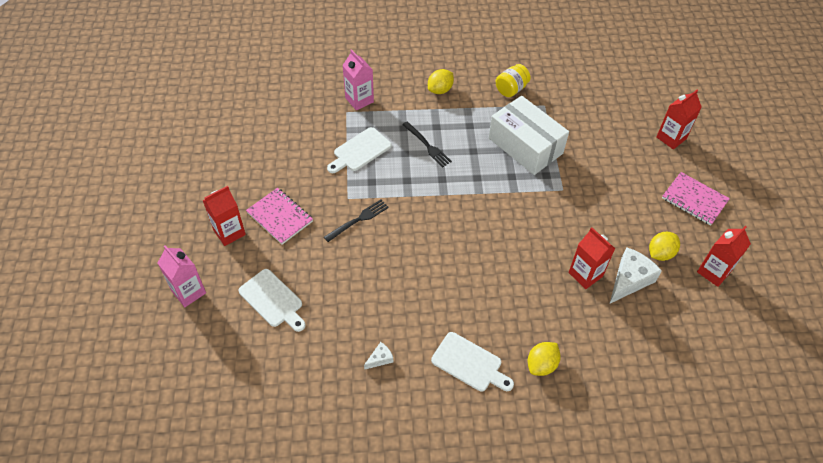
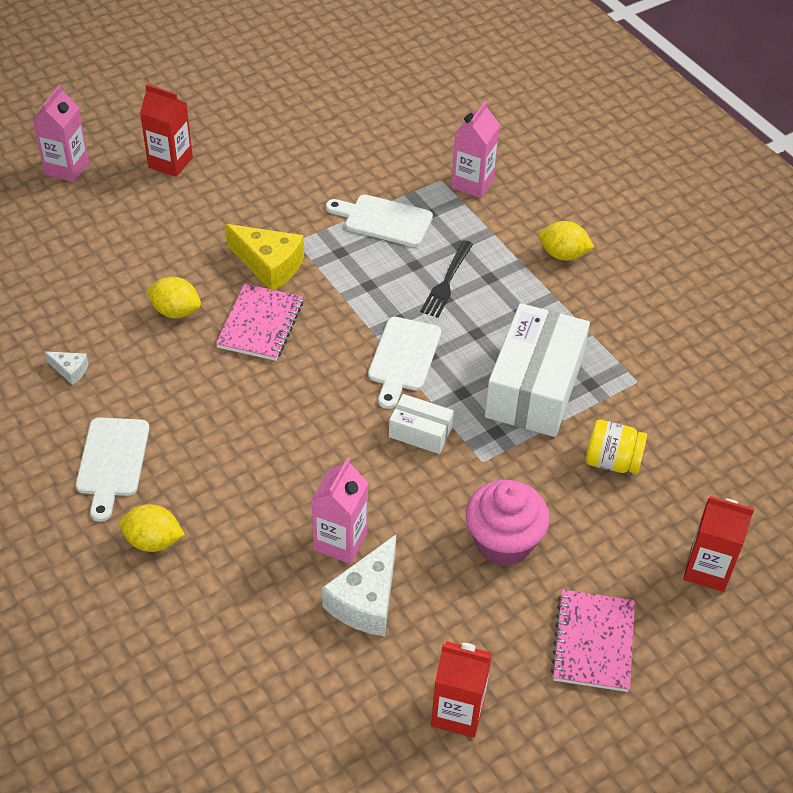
camera: 60 degrees right, 5 degrees down
(273, 300) = (98, 240): white cutting board -> white cutting board (403, 358)
(280, 217) = (222, 194): pink notebook -> pink notebook (260, 324)
(359, 219) = (269, 265): black fork -> yellow cheese
(511, 89) = (635, 331): yellow jar -> yellow jar (612, 461)
(529, 206) = (420, 432): none -> white box
(585, 274) = (340, 541): red carton -> pink carton
(618, 205) = (503, 541): none -> pink cupcake
(629, 280) = (366, 600): white cheese -> white cheese turned 105 degrees clockwise
(660, 253) = (445, 626): yellow lemon -> yellow lemon (175, 311)

